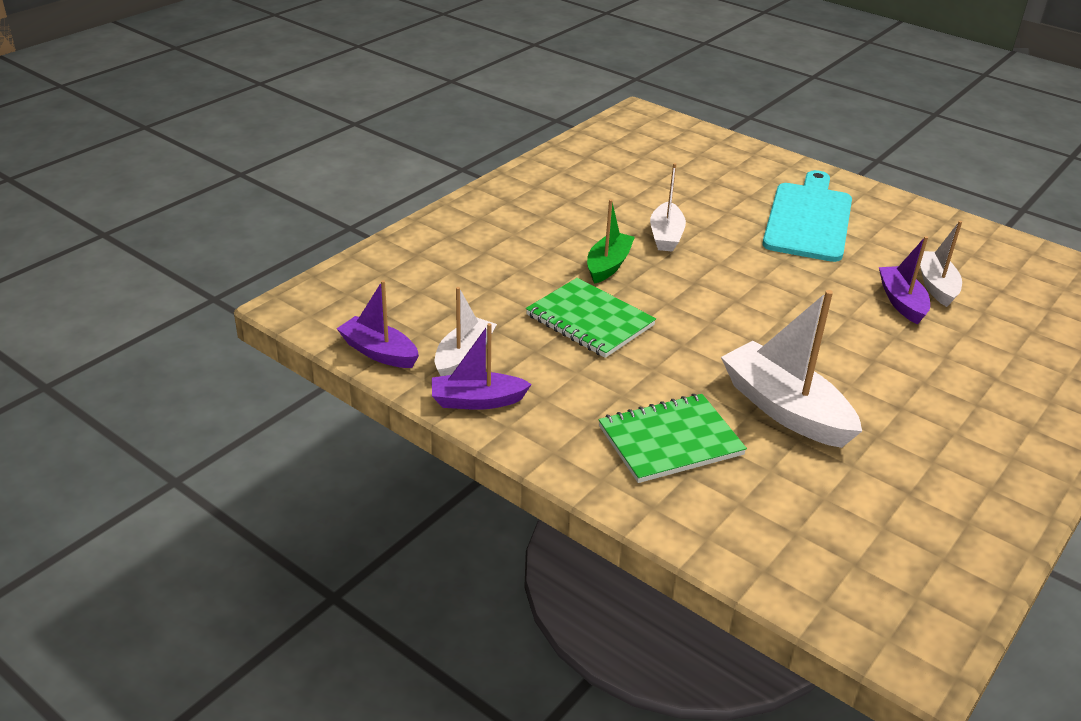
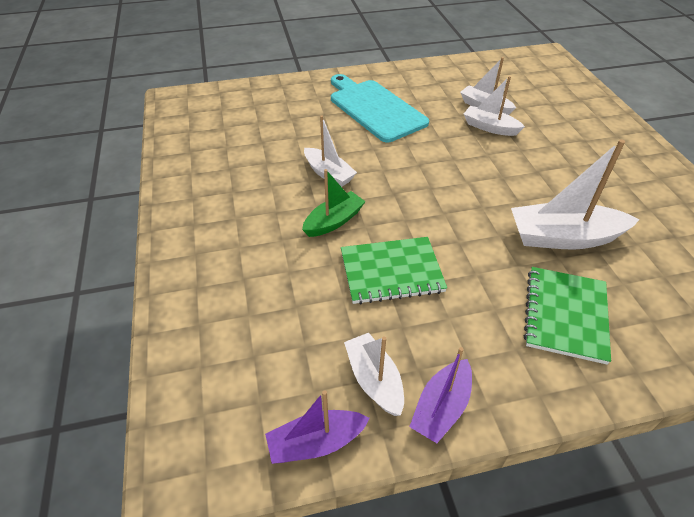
camera: 50 degrees left, 10 degrees up
(608, 265) = (334, 221): green boat -> green boat turned 75 degrees clockwise
(901, 302) = (490, 127): purple boat -> white boat

